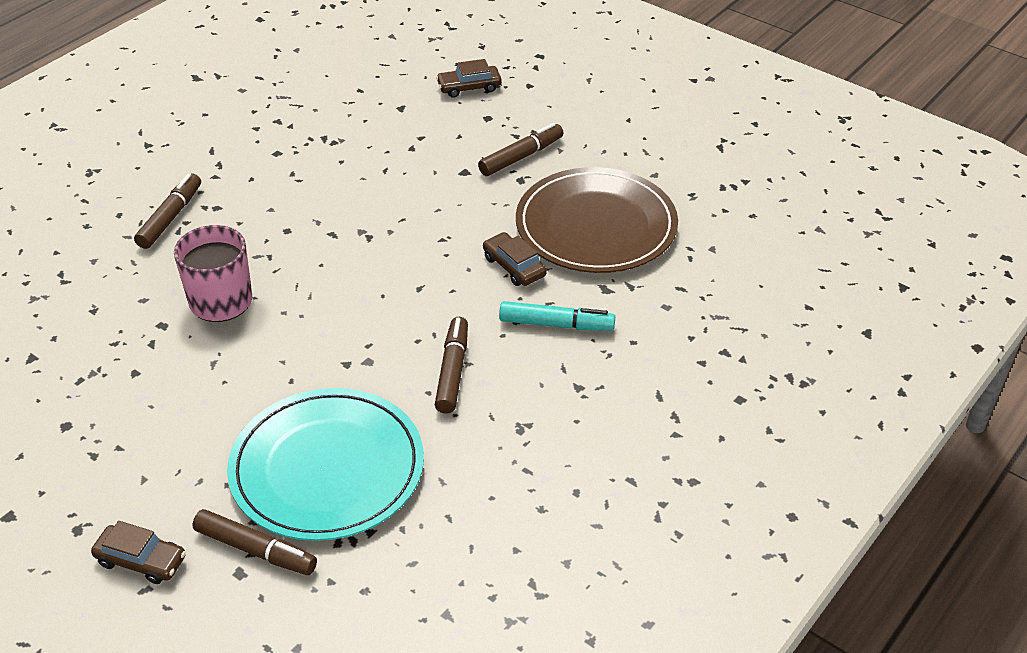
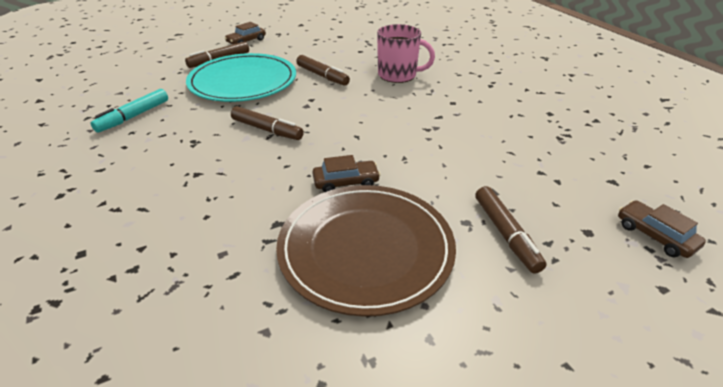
camera: 115 degrees right, 5 degrees down
(170, 218) = (486, 71): brown marker -> brown marker (322, 76)
(469, 87) = (655, 235): brown car -> brown car turned 45 degrees counterclockwise
(556, 324) = (264, 183): turquoise marker -> turquoise marker (134, 116)

